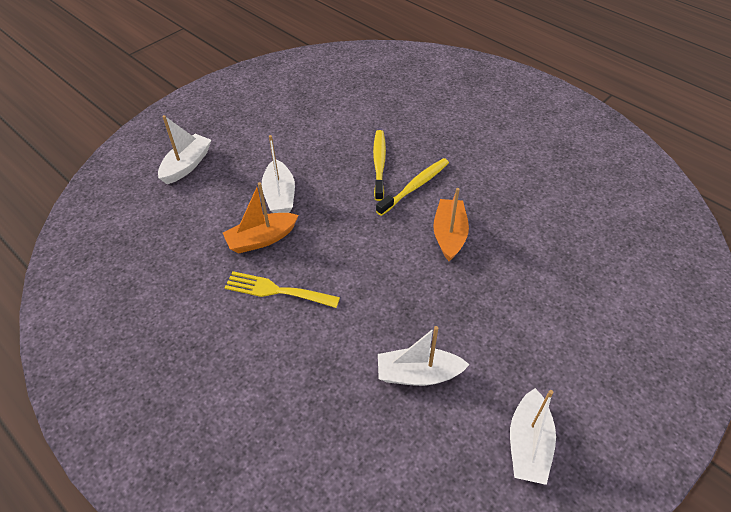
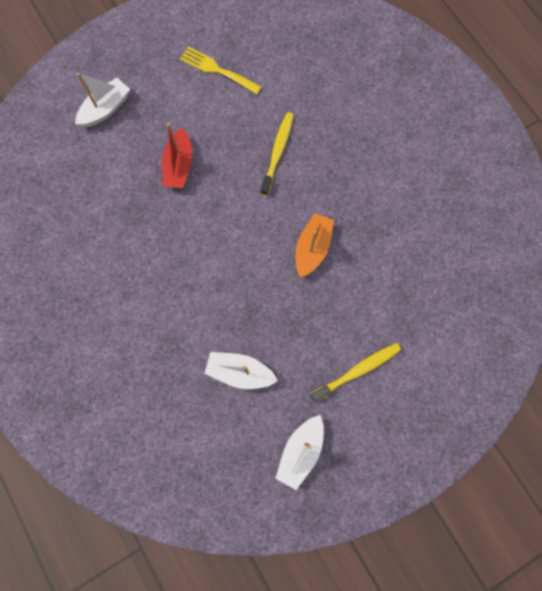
camera: 15 degrees right, 25 degrees up
(261, 239) = (152, 210): orange boat -> none
(276, 290) = (152, 265): yellow fork -> yellow fork (217, 70)
(280, 195) = (179, 166): white boat -> red boat
(415, 186) = (301, 187): yellow toothbrush -> yellow toothbrush (357, 371)

